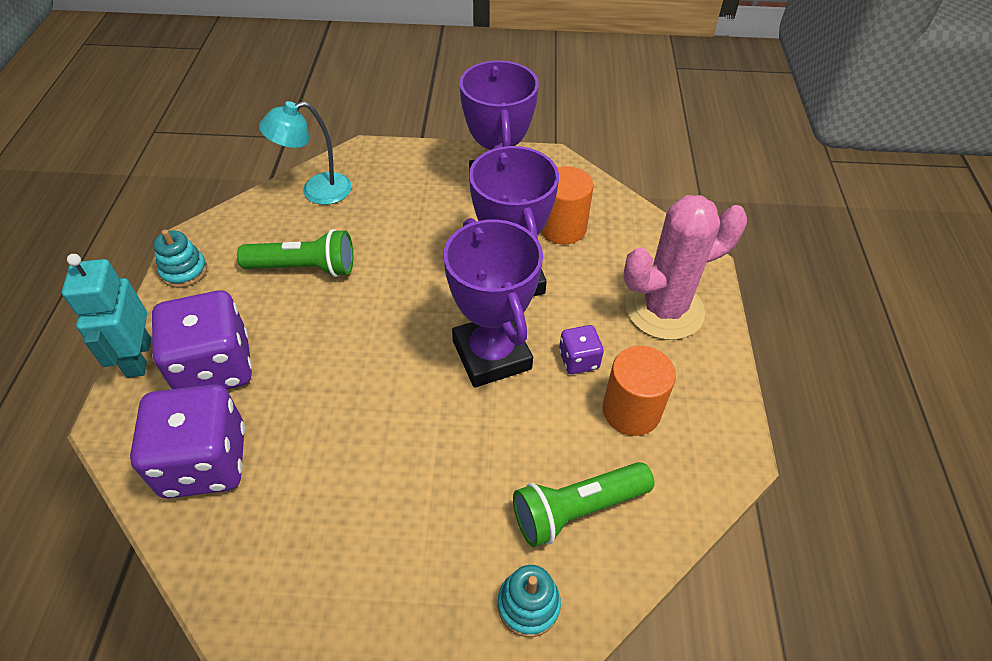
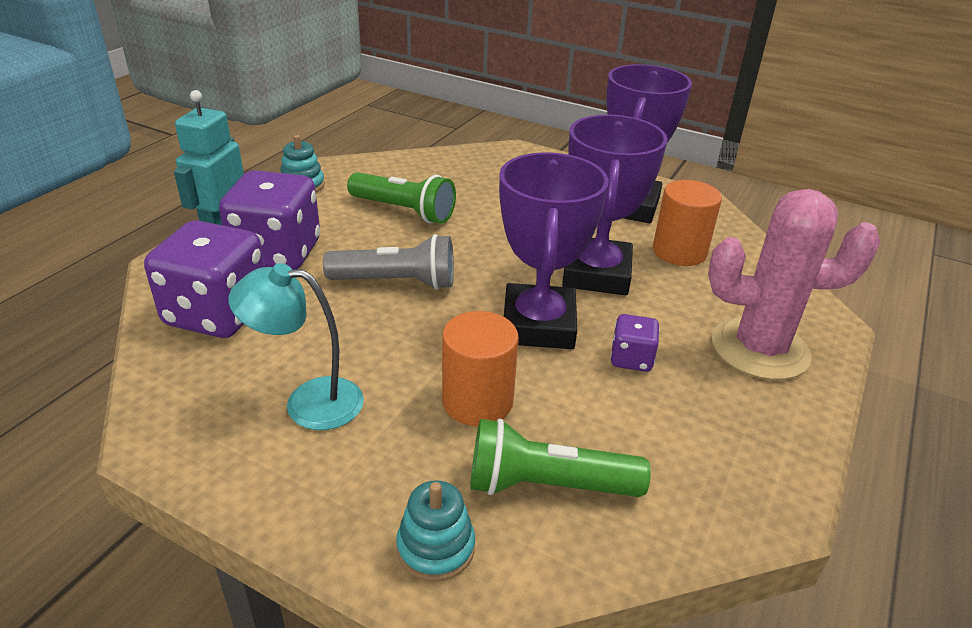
camera: 25 degrees right, 15 degrees down
(316, 191) = (452, 165): turquoise lamp -> turquoise lamp (308, 402)
(348, 357) = (397, 282): none -> grey flashlight
(631, 411) = (666, 422): orange cylinder -> orange cylinder (477, 401)

